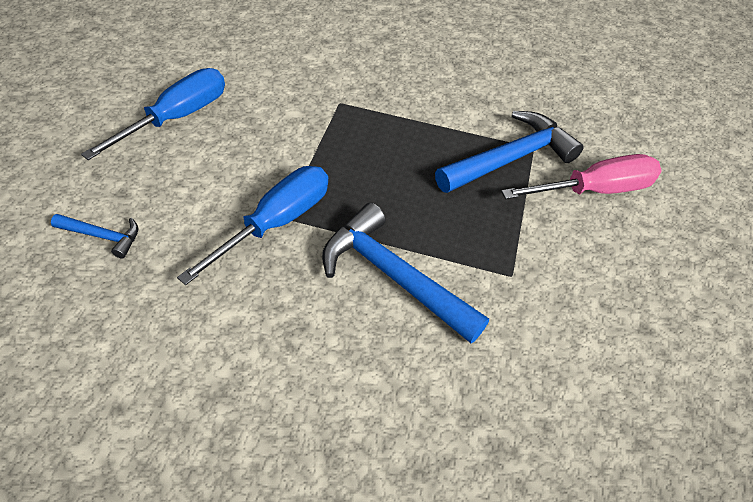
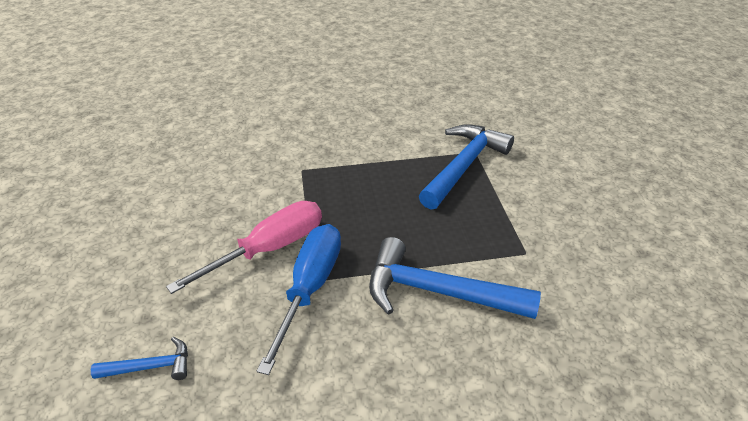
camera: 20 degrees left, 10 degrees down
(177, 117) = (161, 232): blue screwdriver -> none
(595, 190) = (539, 167): pink screwdriver -> pink screwdriver (269, 248)

